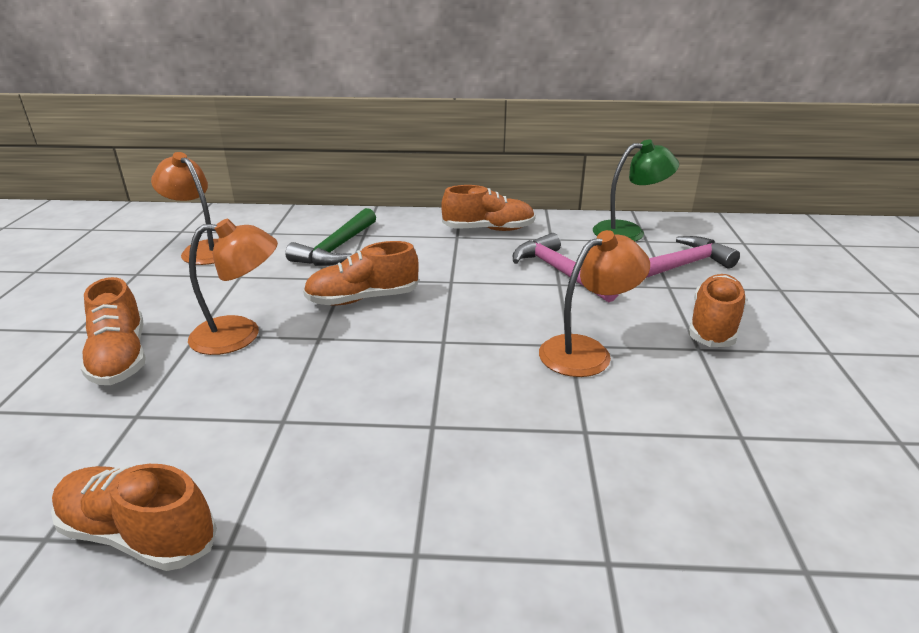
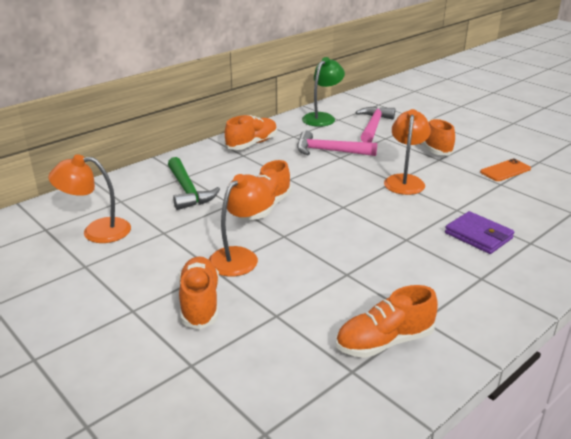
camera: 45 degrees left, 0 degrees up
(120, 358) = (200, 303): orange shoe -> orange shoe turned 120 degrees counterclockwise
(540, 489) = (478, 236): none -> purple wallet
(793, 421) = (505, 170): none -> orange phone

